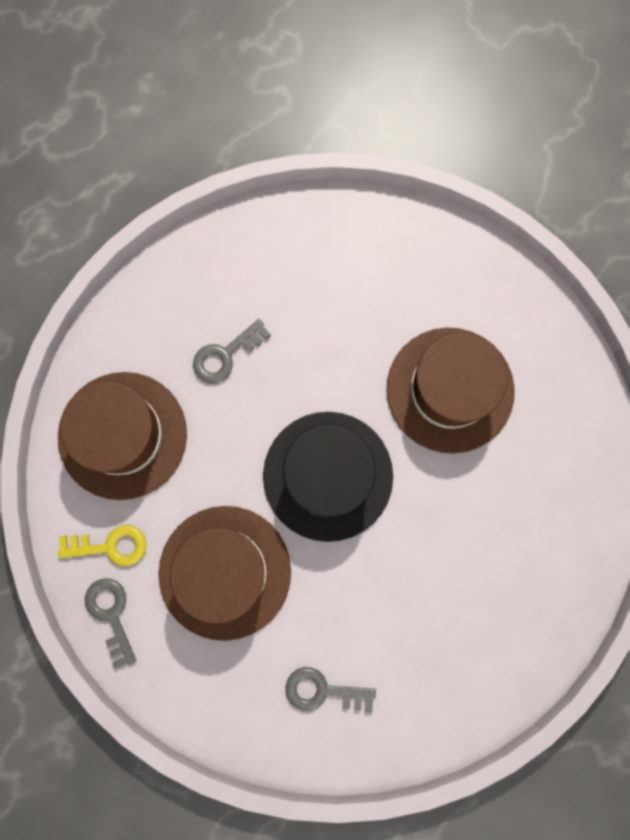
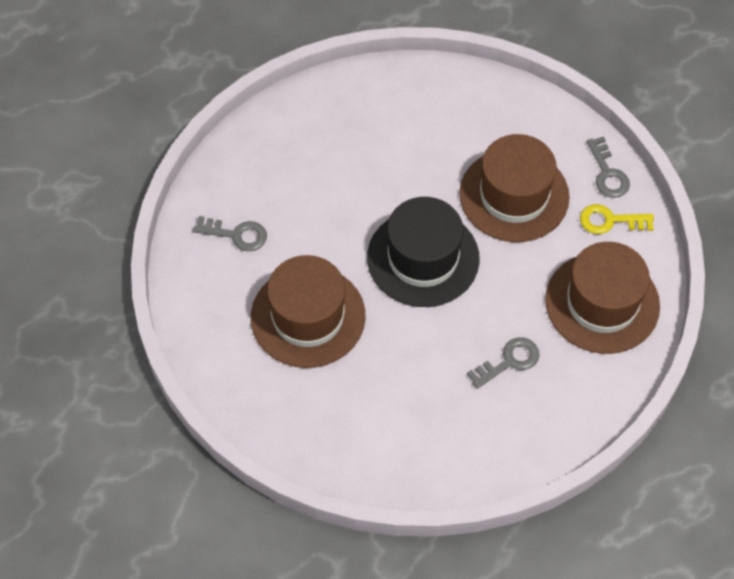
camera: 175 degrees left, 20 degrees down
(323, 690) = (439, 112): grey key -> grey key (236, 234)

